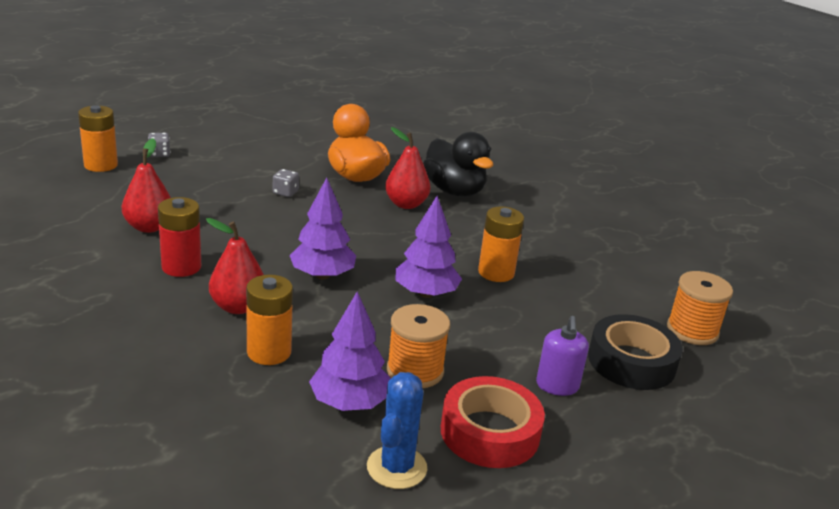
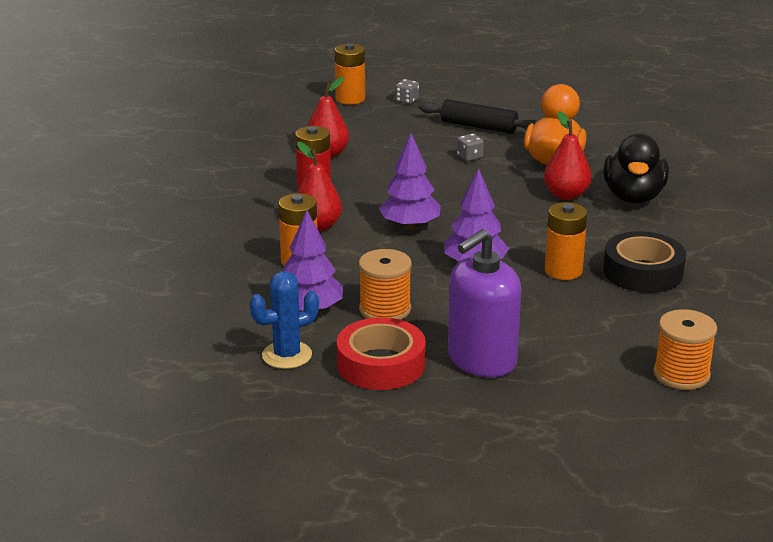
camera: 45 degrees right, 0 degrees up
(255, 163) = (478, 126): none -> black rolling pin
(557, 386) = (481, 360): purple soap dispenser -> purple soap dispenser, size x1.82
(631, 362) = (576, 371): black tape -> black tape (643, 272)

